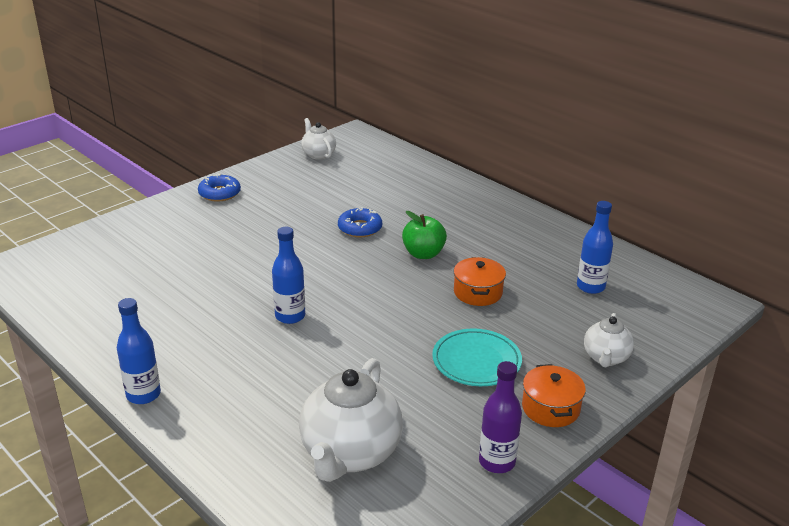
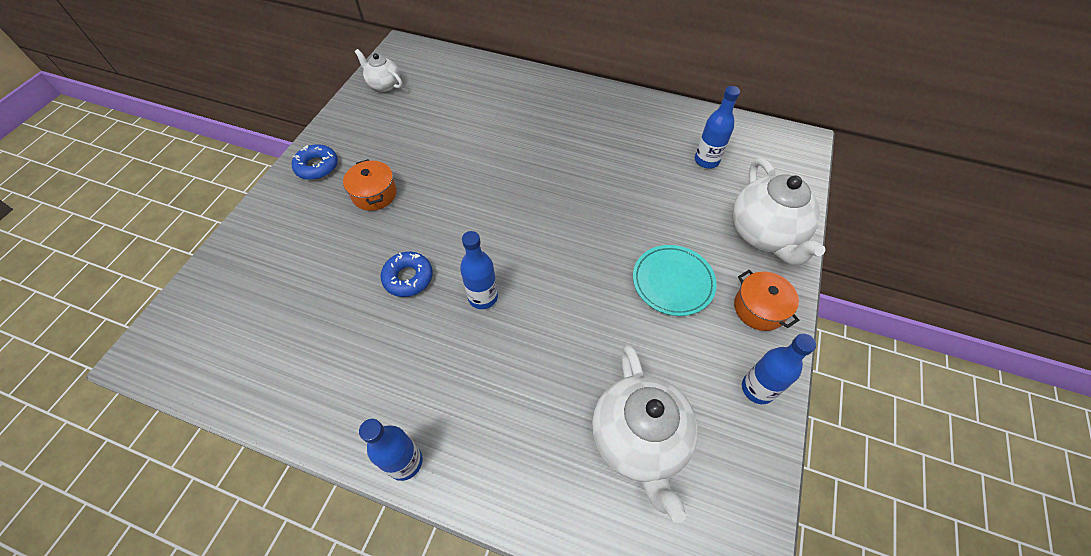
camera: 25 degrees left, 25 degrees up
(360, 228) = (479, 163): blue donut -> blue donut (408, 278)
(423, 254) = (553, 174): green apple -> none
(477, 292) = (625, 202): orange pot -> orange pot (374, 194)
(497, 462) = (757, 389): purple bottle -> blue bottle
(606, 358) = (764, 234): white teapot -> white teapot, size x1.82

